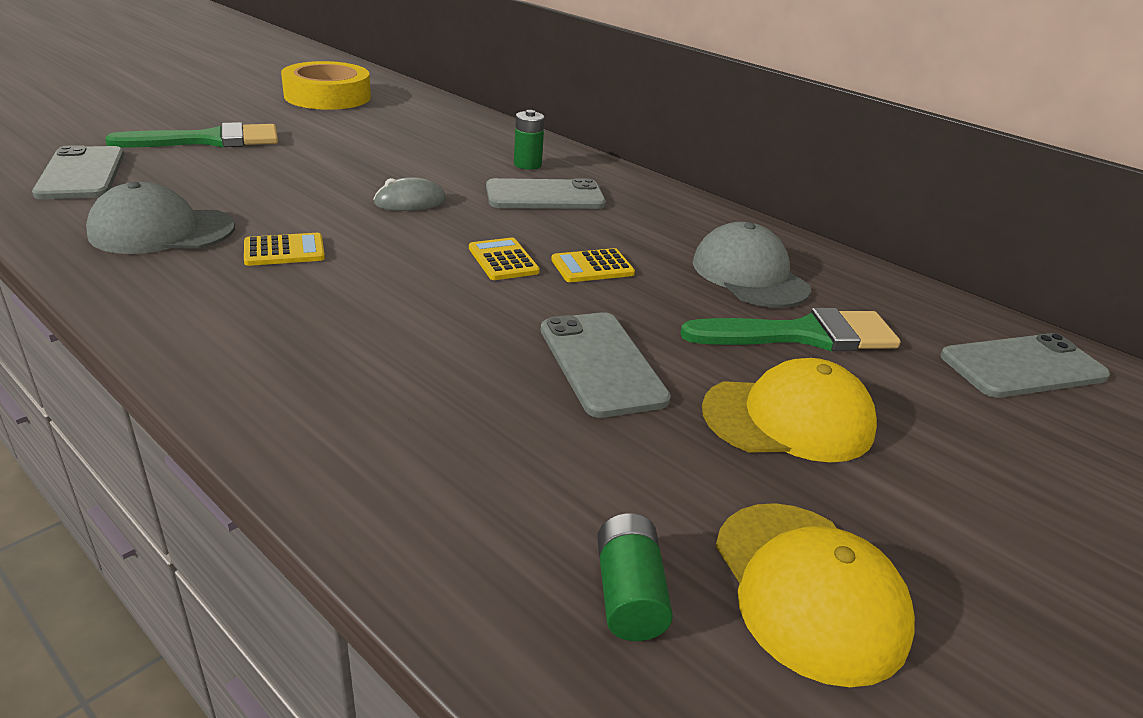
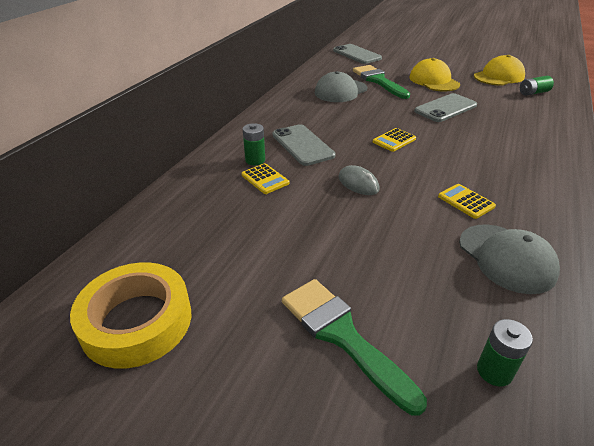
camera: 105 degrees left, 5 degrees up
(81, 174) = (494, 371): grey phone -> green battery
(592, 267) = (374, 120): yellow calculator -> yellow calculator (265, 179)

